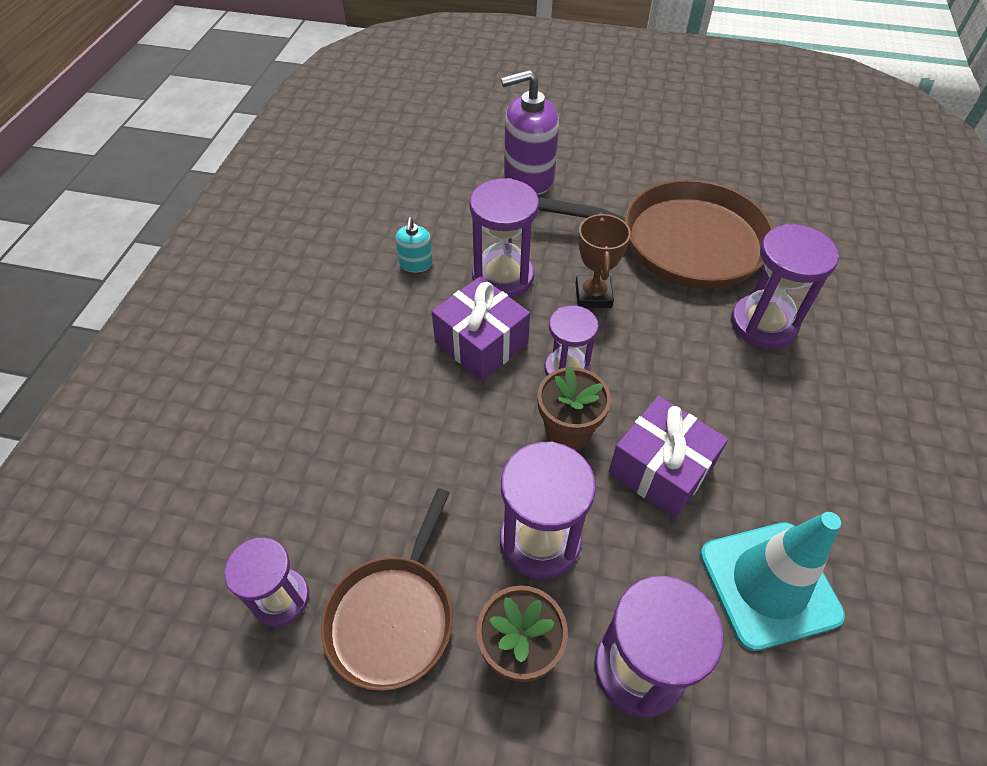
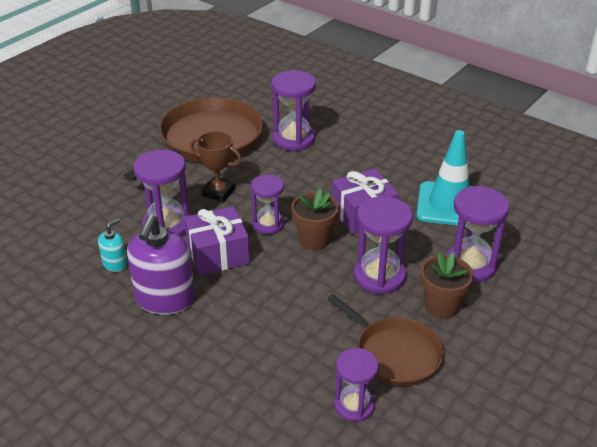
camera: 65 degrees left, 15 degrees down
(416, 264) = (115, 264): turquoise soap dispenser -> turquoise soap dispenser turned 75 degrees counterclockwise
(528, 178) = (81, 182): purple soap dispenser -> purple soap dispenser (165, 299)

